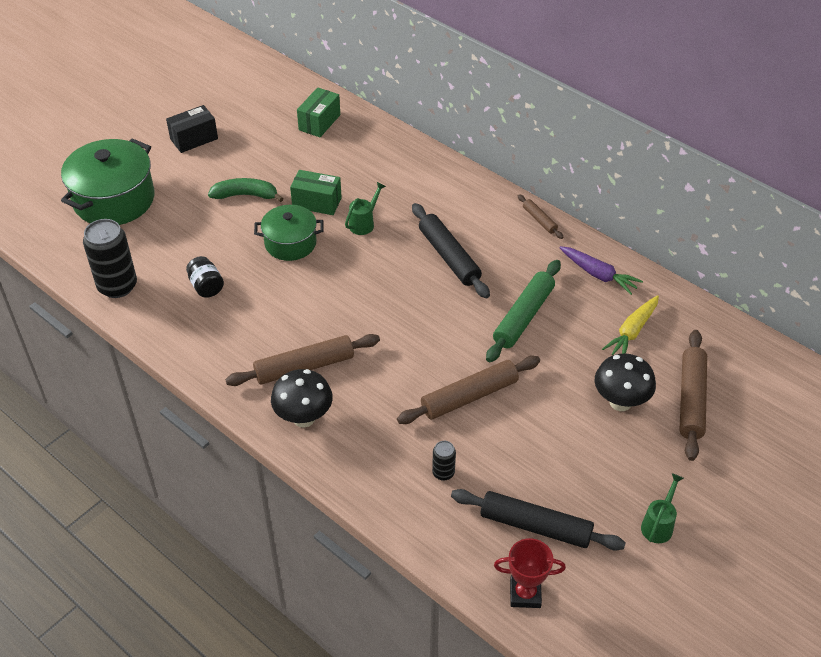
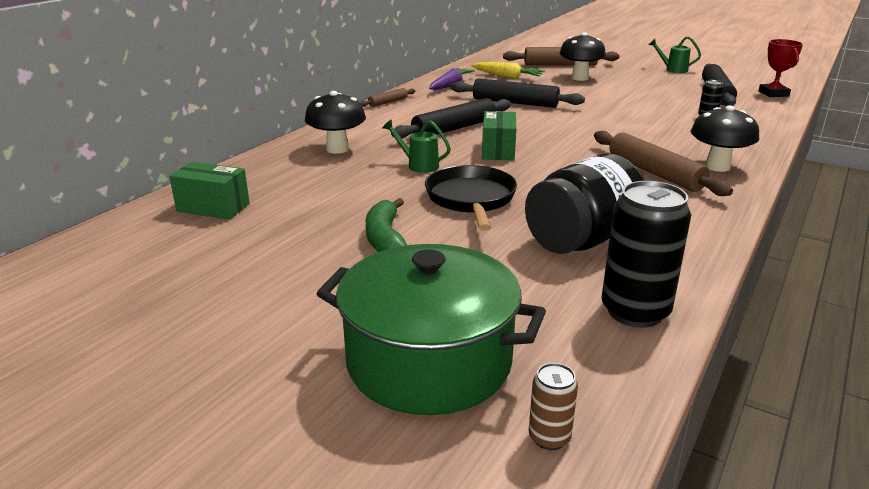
camera: 100 degrees left, 20 degrees down
(45, 229) = (549, 438): none -> brown can
(194, 139) = (241, 304): black box -> none
(206, 286) = (582, 240): black jar -> black jar, size x1.99
(290, 243) = (471, 199): green pot -> black pan
(317, 202) = (389, 192): green box -> green box (498, 150)
(413, 180) = (337, 149): none -> black mushroom
(469, 397) = (621, 114): brown rolling pin -> none
(523, 316) = (515, 103): green rolling pin -> black rolling pin

